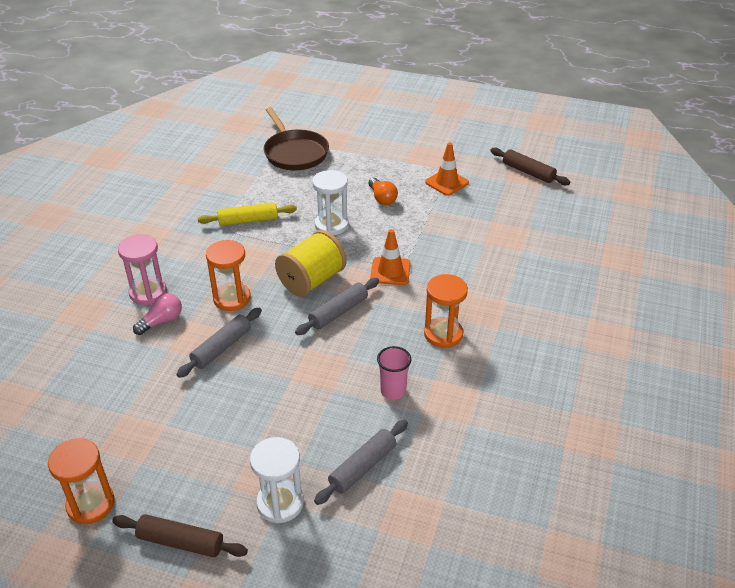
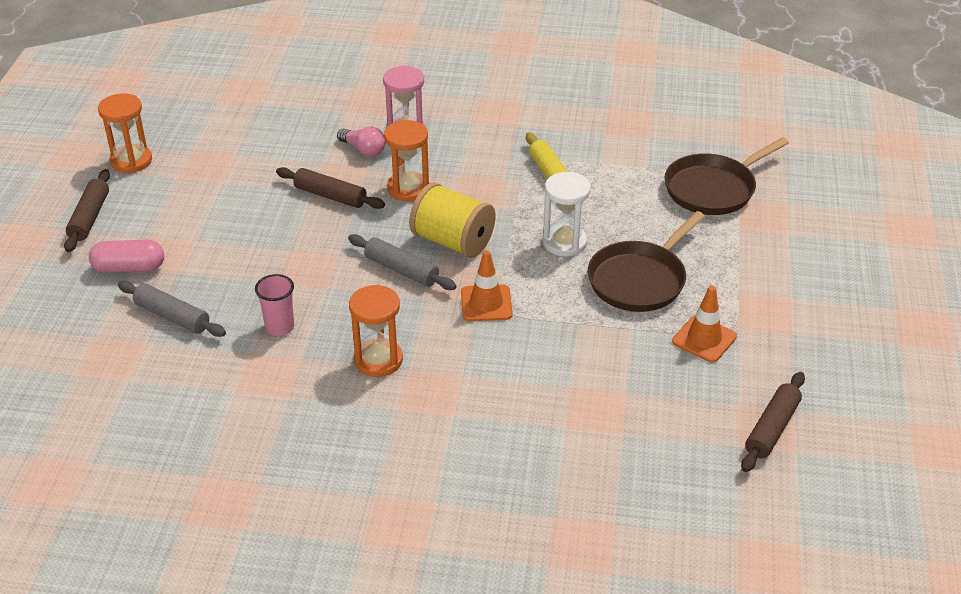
camera: 80 degrees right, 0 degrees up
(221, 348) = (330, 196): grey rolling pin -> brown rolling pin
(280, 503) = (129, 268): white hourglass -> pink capsule
(382, 198) = (640, 280): orange light bulb -> brown pan

